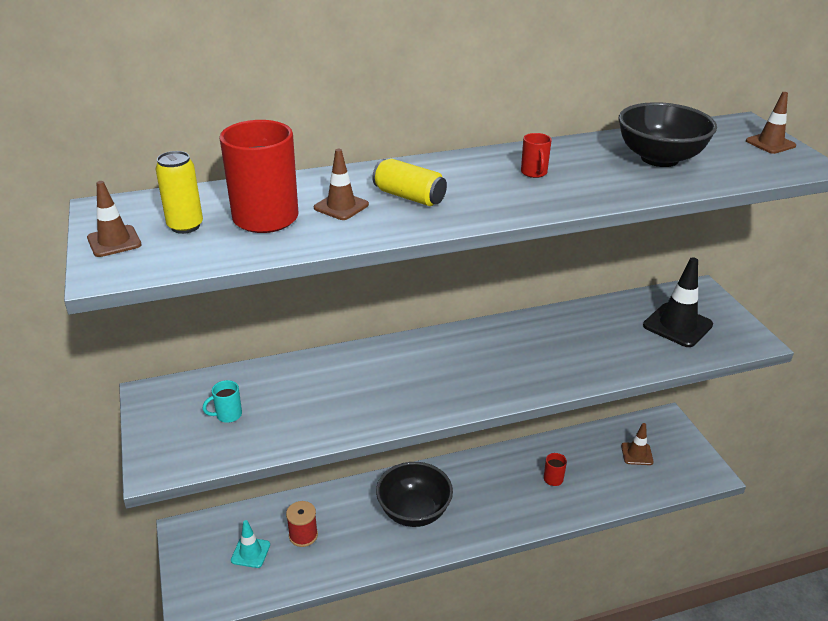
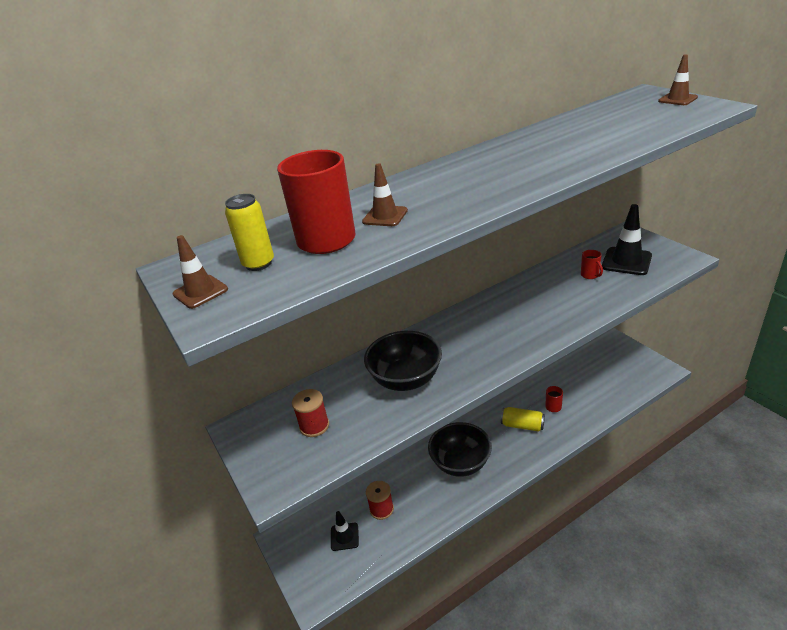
camera: 10 degrees left, 0 degrees up
(228, 415) = (314, 426): turquoise mug -> red spool
(250, 552) = (344, 536): turquoise traffic cone -> black traffic cone
(409, 196) = (436, 196): yellow can -> yellow can (522, 425)
(534, 173) = (522, 157): red mug -> red mug (590, 275)
(637, 454) = (604, 371): brown traffic cone -> none
(659, 158) = (607, 126): black bowl -> black bowl (406, 379)

